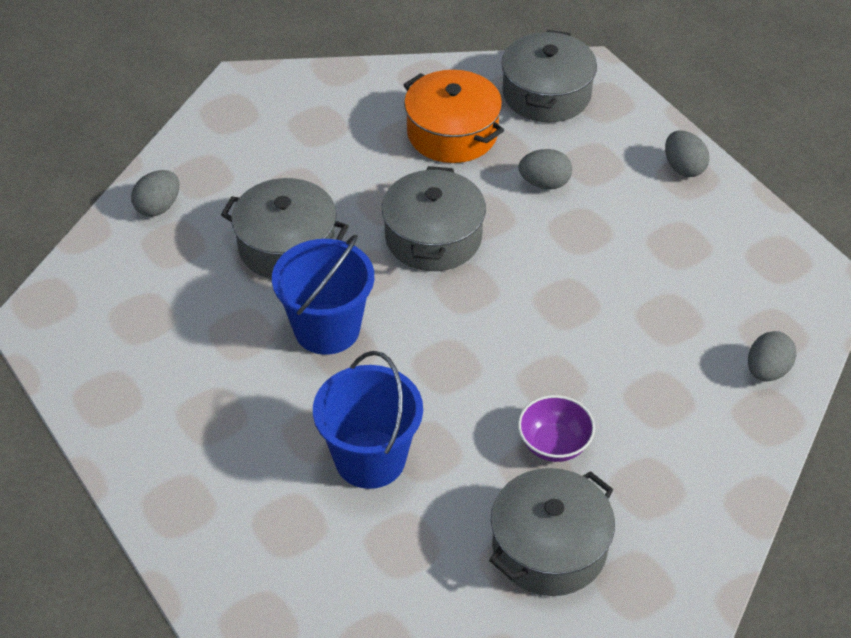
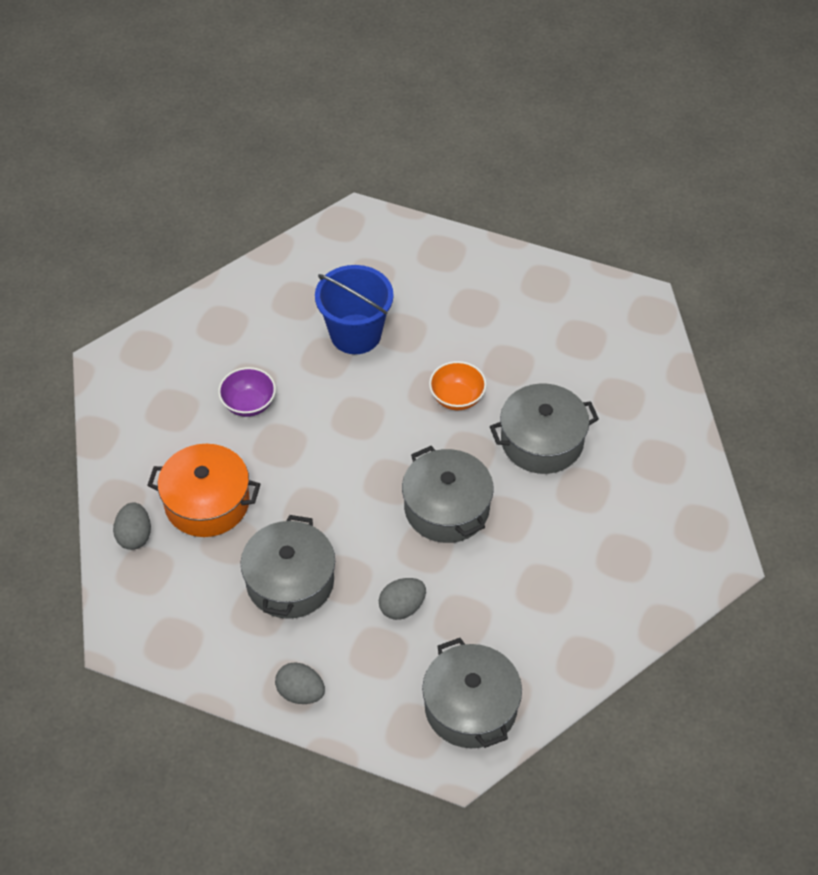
camera: 145 degrees right, 5 degrees up
(158, 207) = (660, 418): grey egg -> none
(327, 329) = (457, 398): blue bucket -> orange bowl
(452, 133) = (513, 614): orange pot -> orange pot (207, 502)
(549, 548) = (209, 343): grey pot -> grey pot (290, 581)

